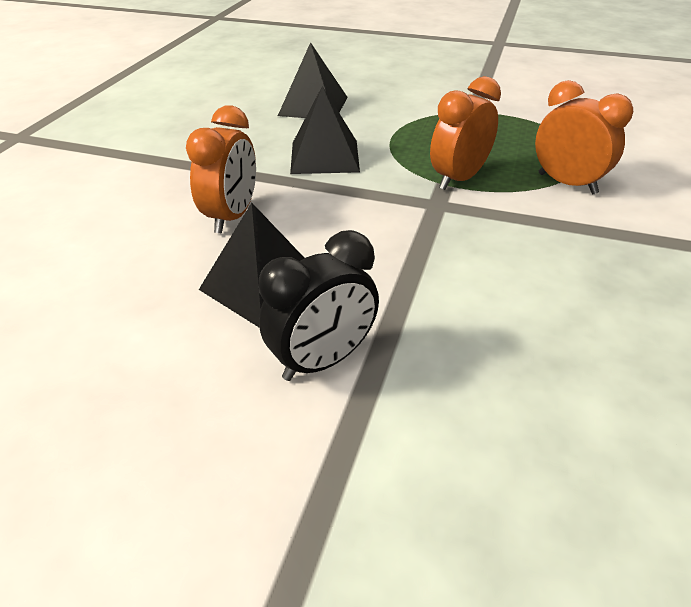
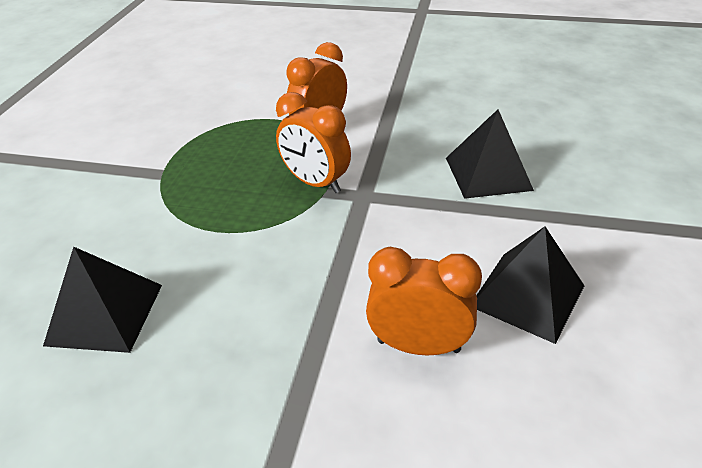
camera: 95 degrees left, 0 degrees up
(323, 360) = (598, 245): black clock -> none
(325, 156) = (266, 283): black pyramid -> black pyramid (487, 173)

